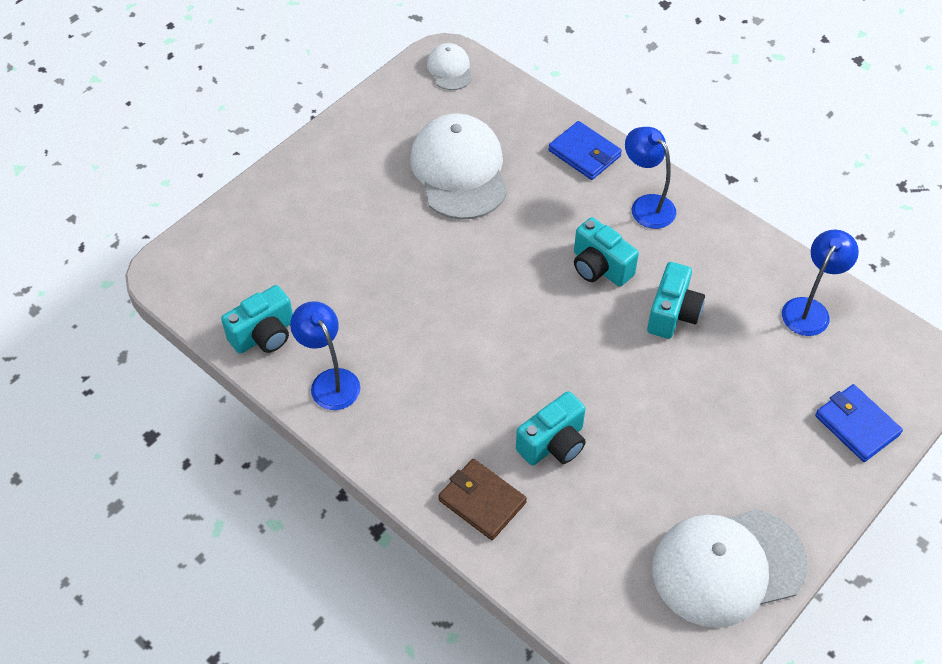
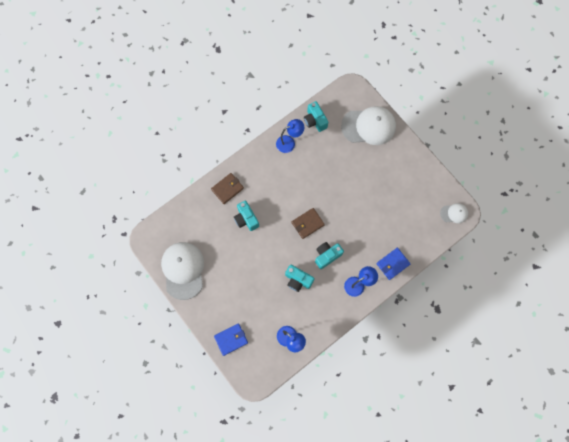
camera: 100 degrees right, 20 degrees up
(459, 170) = (390, 207): white cap -> white cap (368, 126)
(533, 314) = (307, 224): none -> brown wallet

